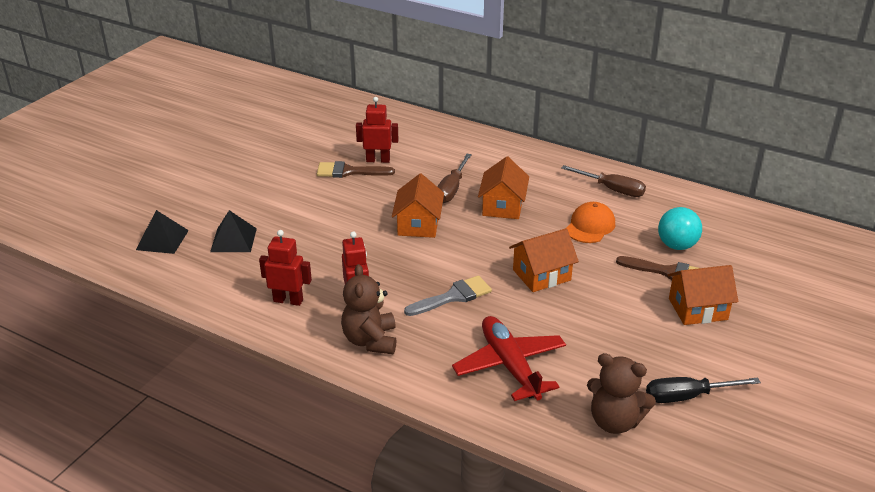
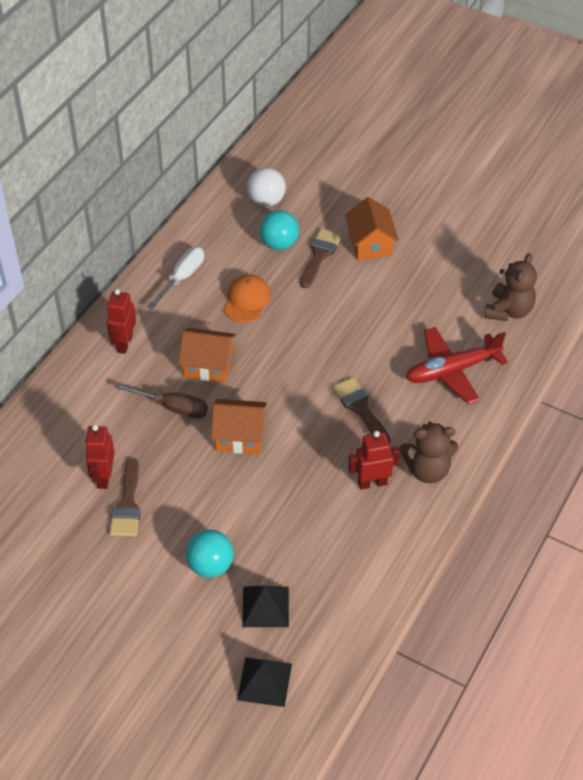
camera: 90 degrees left, 15 degrees up
(281, 212) = (210, 566): none -> turquoise ball
(288, 300) = (371, 541): red robot -> red robot (124, 343)
(453, 296) = (360, 408): grey brush -> brown brush
(541, 275) = (325, 342): orange house -> none
(590, 226) = (247, 300): orange cap -> orange cap turned 75 degrees clockwise
(612, 189) = (182, 278): brown screwdriver -> white screwdriver
(687, 396) = (476, 266): black screwdriver -> none
(740, 237) = (266, 201): none -> white ball

